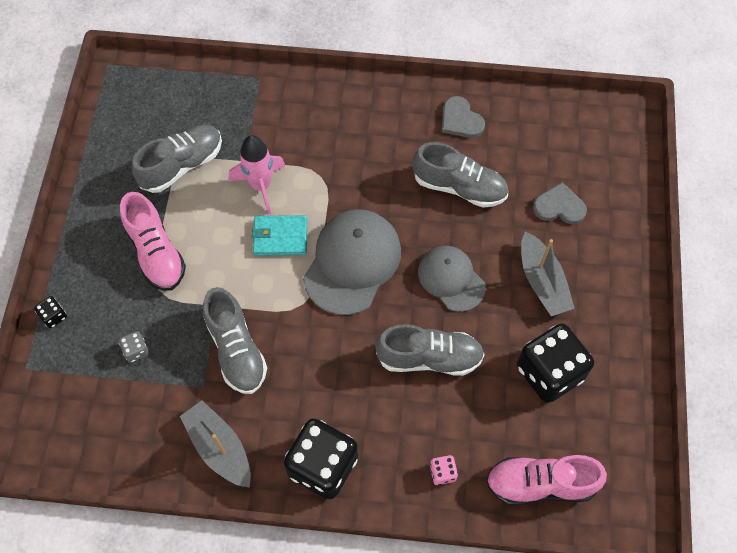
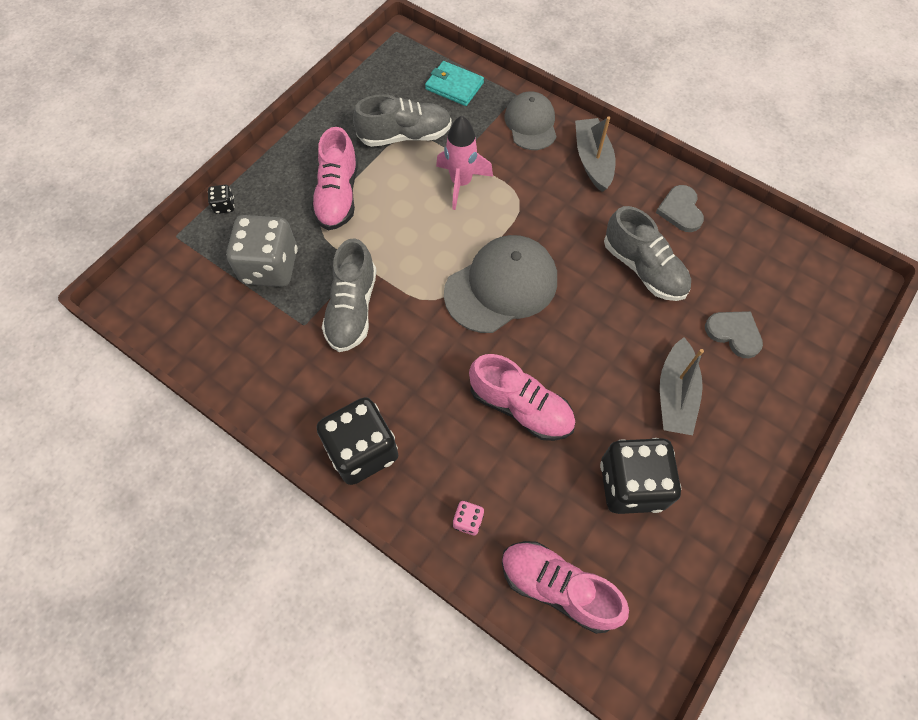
camera: 30 degrees right, 0 degrees up
(136, 351) = (270, 266): grey dice -> grey dice, size x2.40
(219, 448) = (284, 384): grey boat -> grey boat (592, 160)
(280, 237) = (450, 233): turquoise wallet -> turquoise wallet (454, 86)
(429, 357) = (521, 407): grey shoe -> pink shoe
(451, 279) = (585, 346): grey cap -> grey cap (531, 123)

